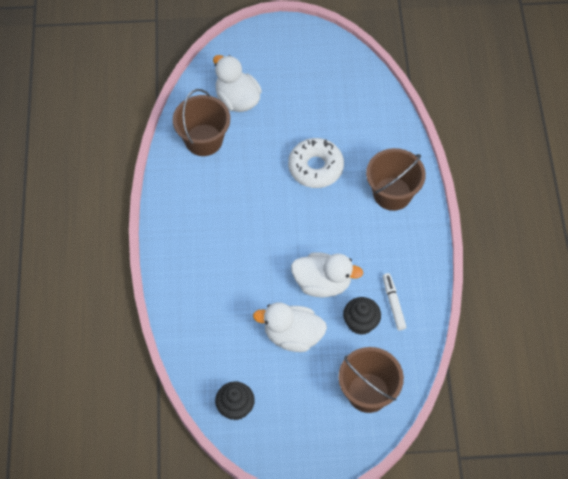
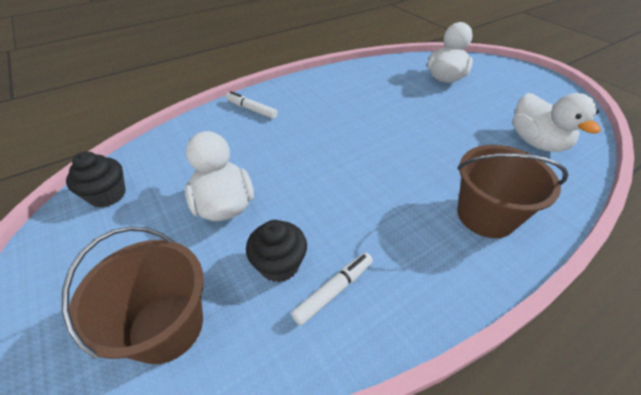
camera: 60 degrees right, 15 degrees down
(184, 274) = (251, 109): none -> white marker
(204, 140) = (389, 76): brown bucket -> none
(315, 167) = (441, 142): white donut -> none
(322, 283) = (310, 202): white duck -> white duck (536, 142)

